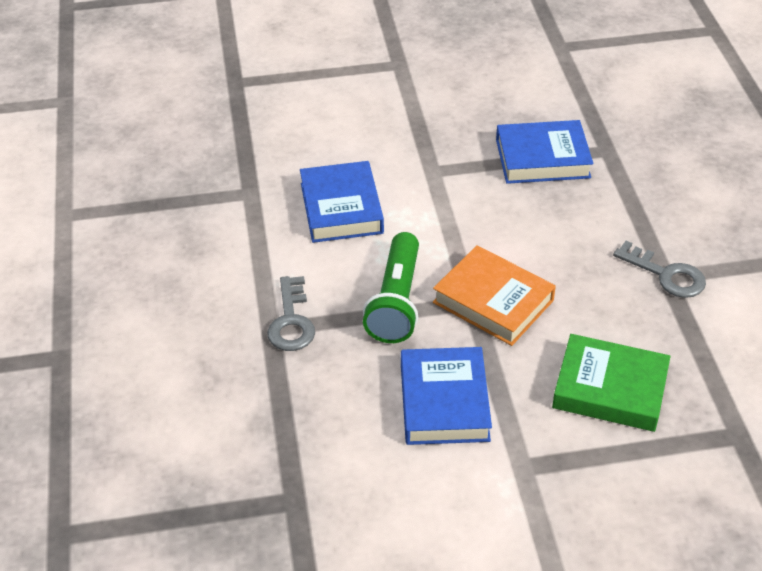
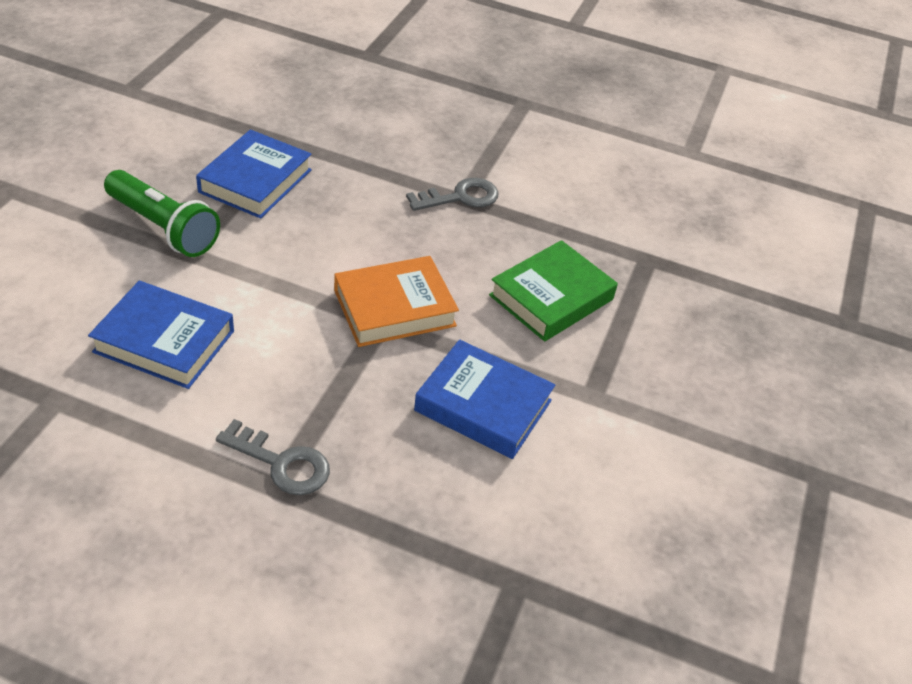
camera: 65 degrees left, 0 degrees up
(396, 301) = (332, 371): green flashlight -> green flashlight (163, 227)

